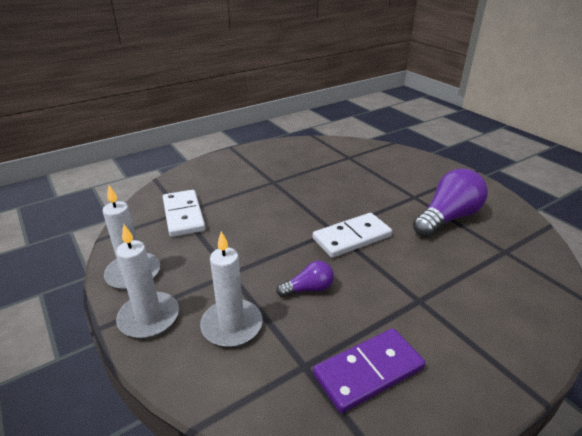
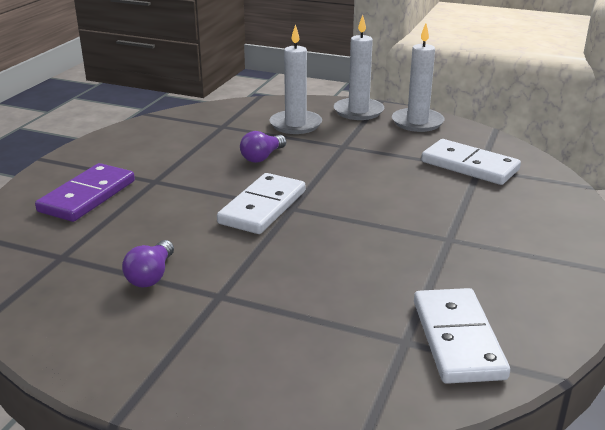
camera: 145 degrees right, 5 degrees down
(329, 151) = (458, 339): none -> white domino
(368, 372) = (175, 135): purple domino -> purple domino (87, 196)
(447, 218) = (151, 276): purple light bulb -> purple light bulb, size x0.51

